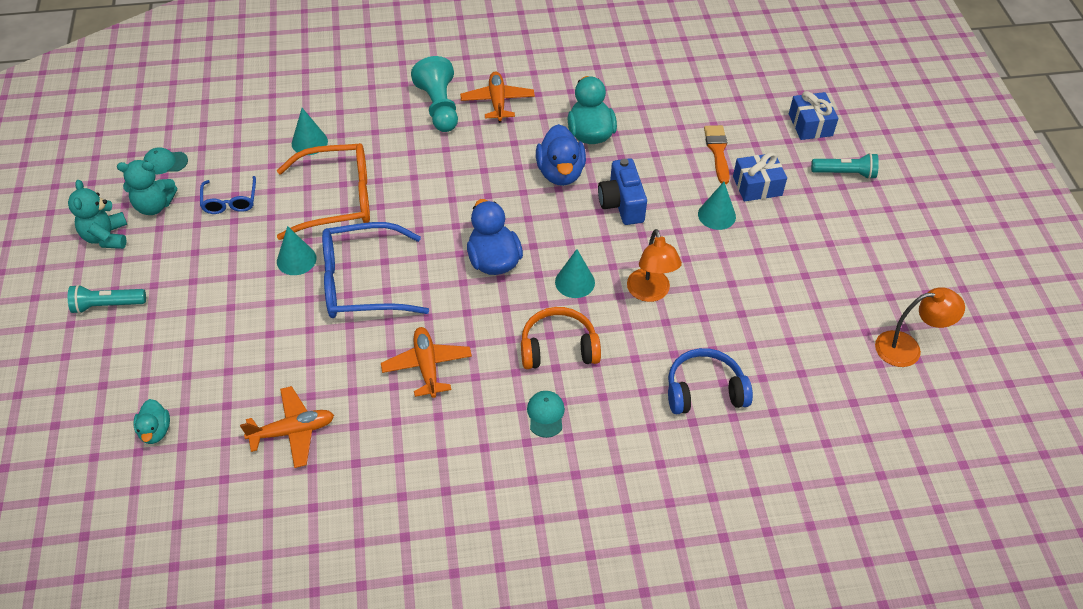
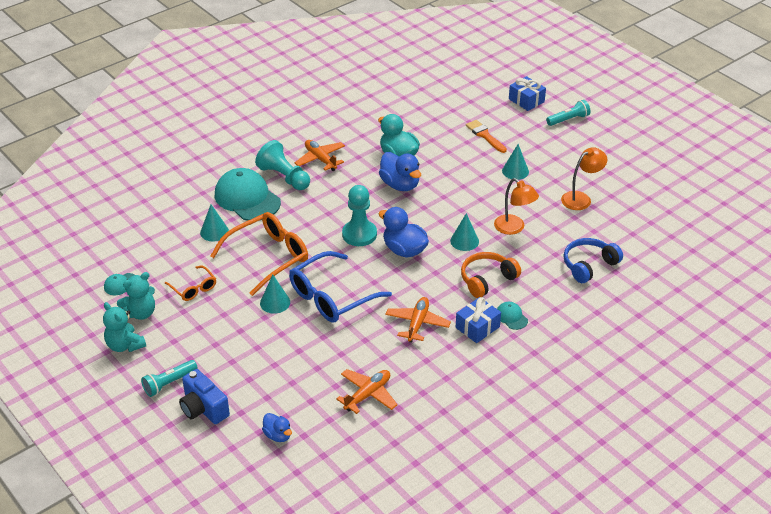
camera: 30 degrees left, 10 degrees down
(155, 431) = (278, 435): turquoise duck -> blue duck
(230, 202) = (194, 288): blue glasses -> orange glasses
(377, 116) = (247, 198): none -> turquoise cap
(427, 366) = (417, 323): orange plane -> orange plane turned 60 degrees clockwise
(460, 216) = (359, 234): none -> turquoise pawn
(621, 204) = (453, 187): blue camera -> blue camera (203, 408)
(757, 186) = (524, 146): blue gift -> blue gift (477, 327)
(907, 348) = (677, 197): orange lamp -> orange lamp (581, 198)

